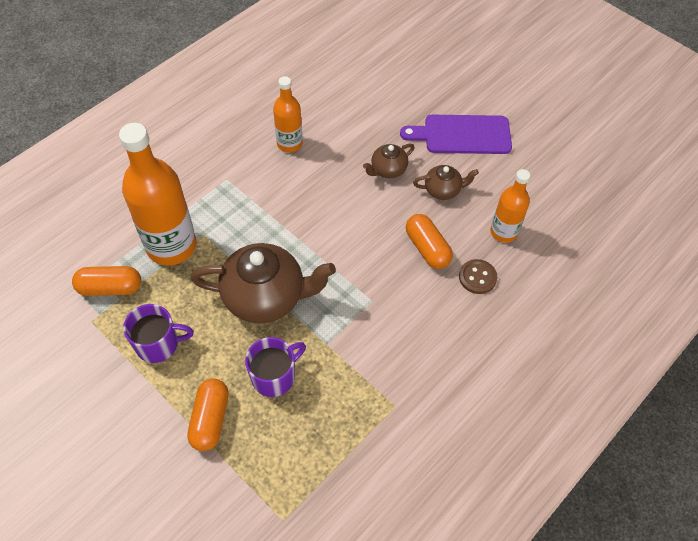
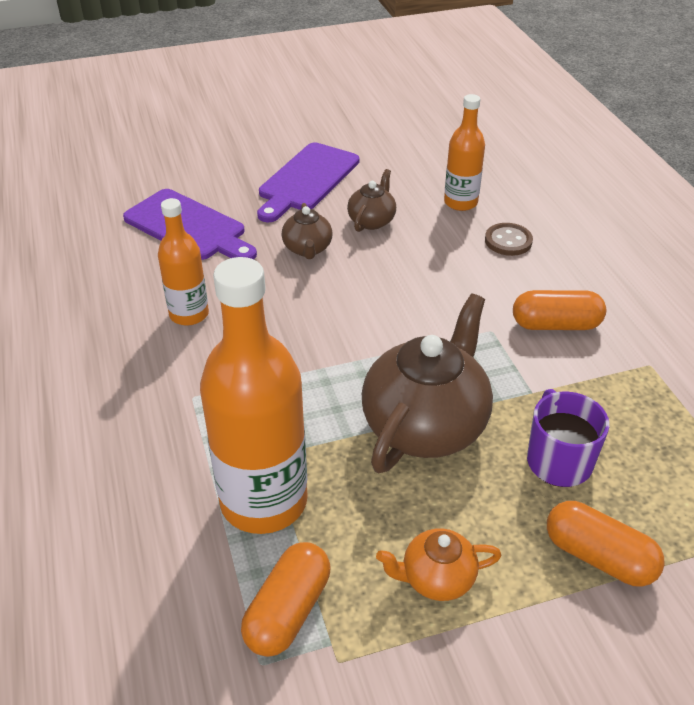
camera: 60 degrees left, 15 degrees down
(158, 344) = (436, 578): purple mug -> orange teapot
(367, 102) = (189, 227): none -> purple cutting board
(427, 248) = (444, 261): orange capsule -> orange capsule (555, 325)

